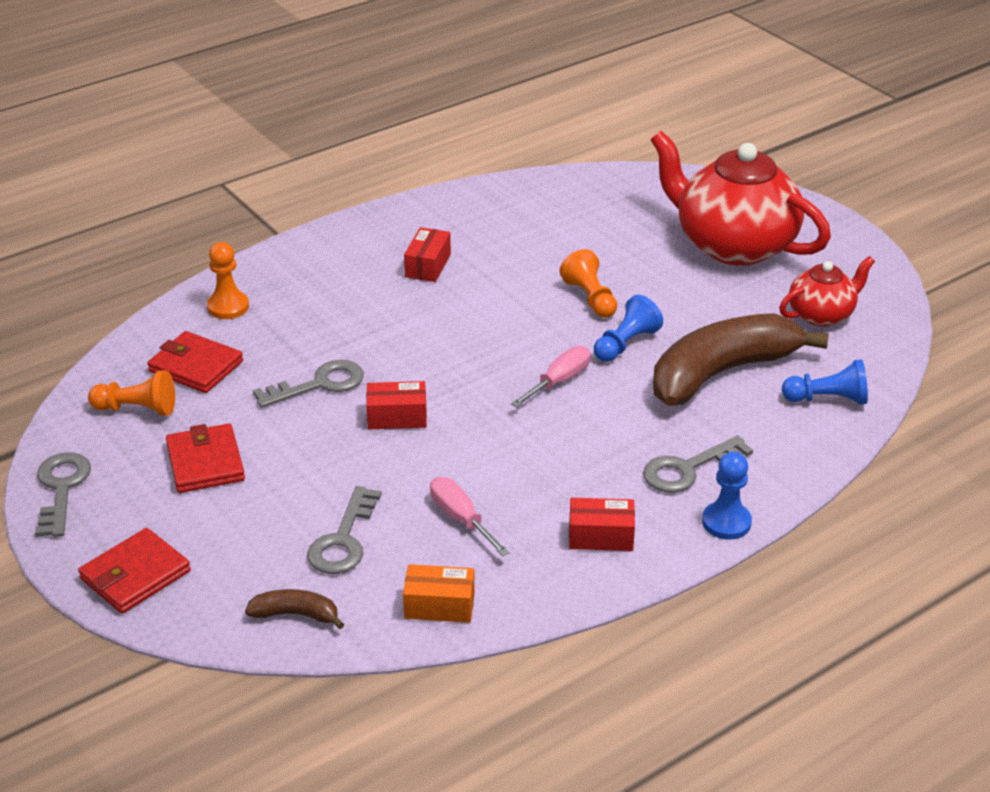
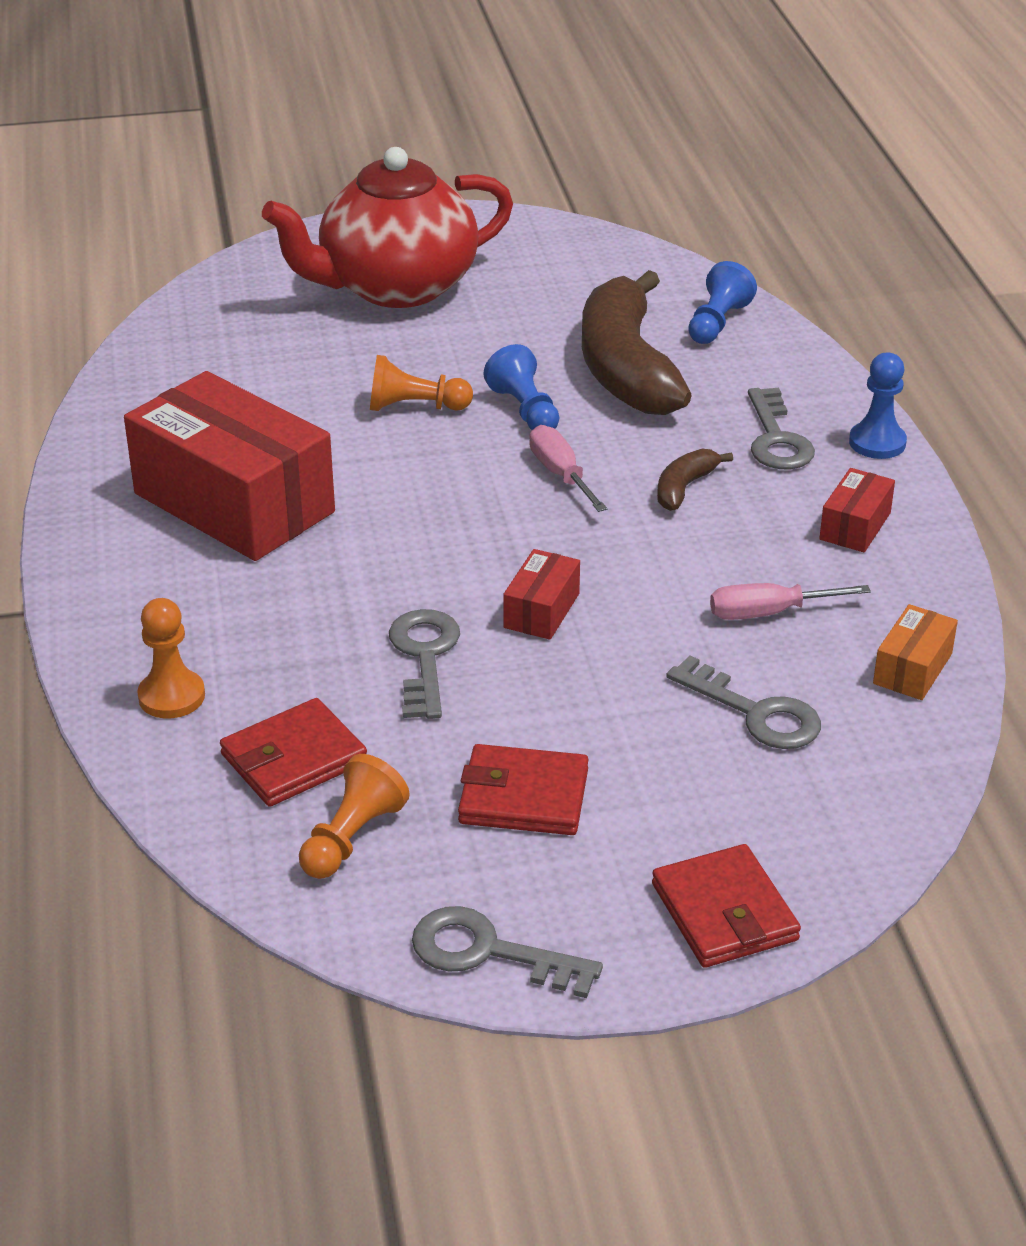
camera: 65 degrees left, 0 degrees up
(296, 615) = (874, 784): brown banana -> brown banana (684, 488)
(428, 266) = (234, 503): red box -> red box, size x2.35
(821, 314) = (571, 279): red teapot -> none

